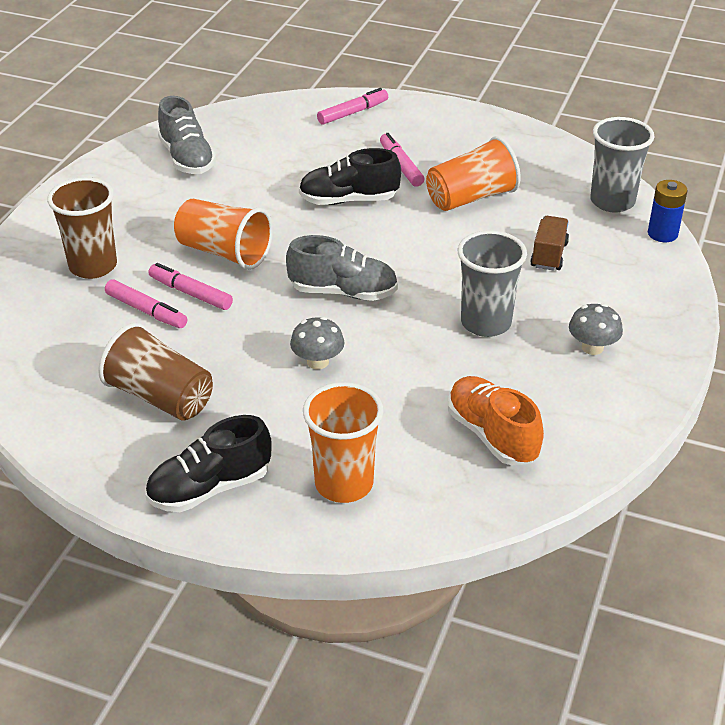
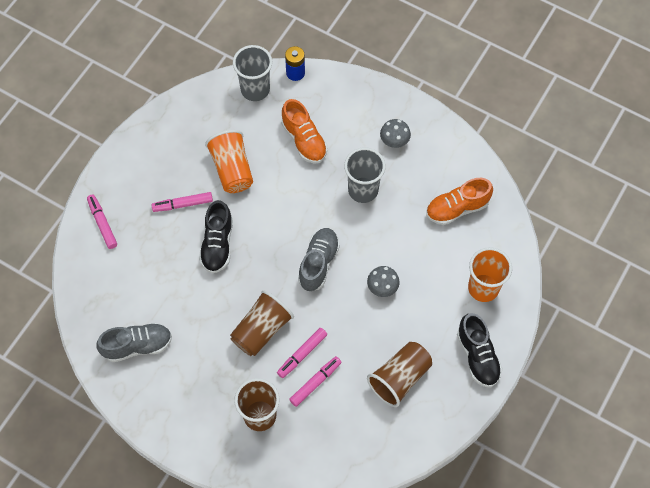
camera: 80 degrees left, 25 degrees up
(224, 252) = (261, 330): orange cup -> brown cup
(549, 255) = (304, 140): brown truck -> orange shoe

